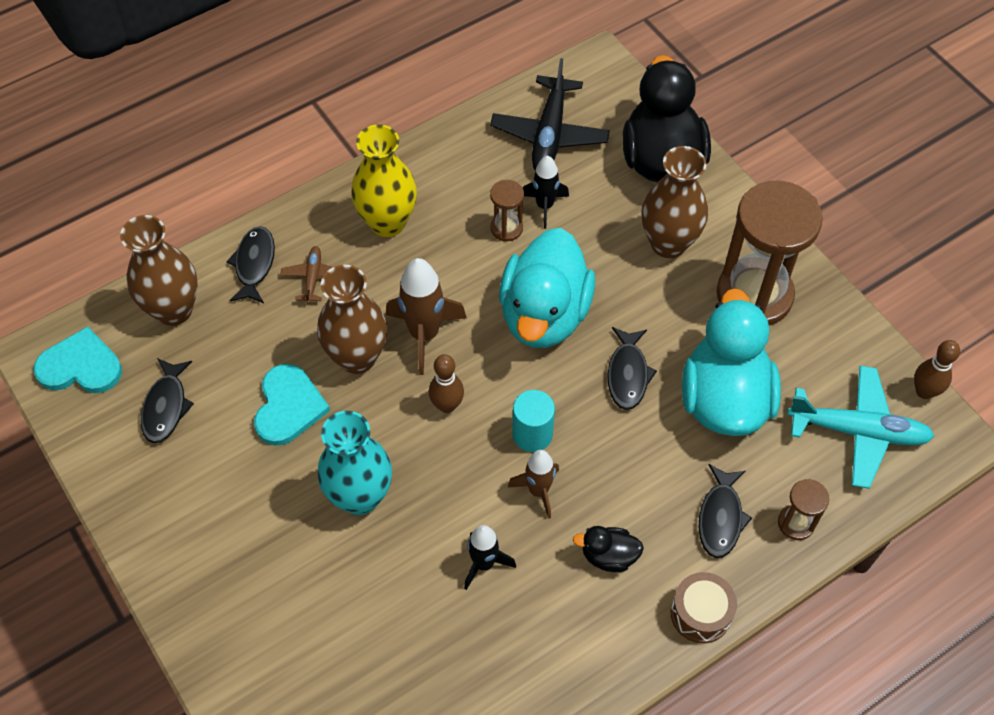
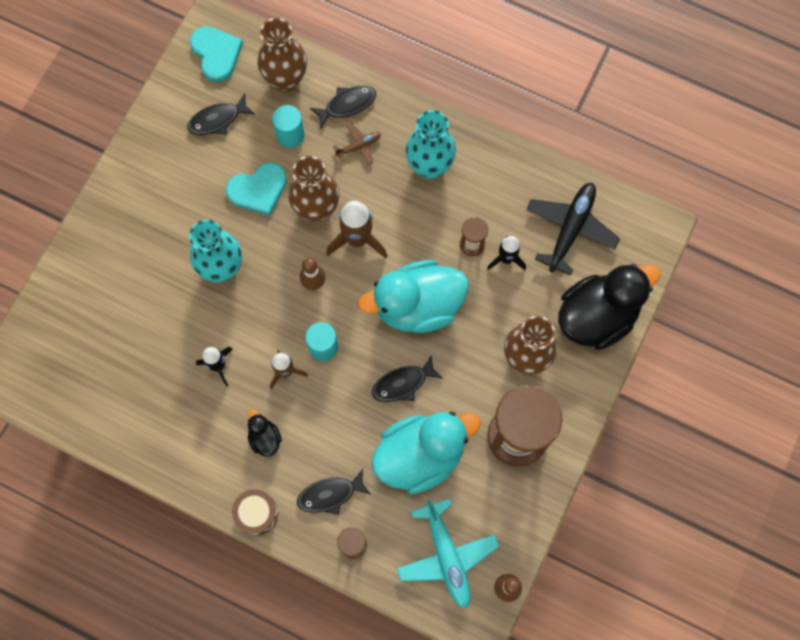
camera: 60 degrees right, 15 degrees up
(246, 339) = (290, 135): none -> turquoise cylinder
(387, 222) = (429, 166): yellow vase -> turquoise vase
(549, 134) = (570, 229): black plane -> black plane turned 135 degrees clockwise

